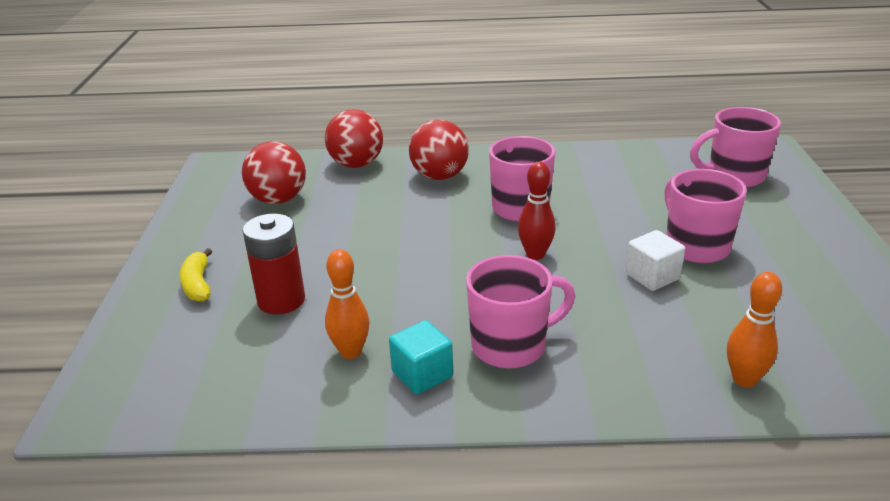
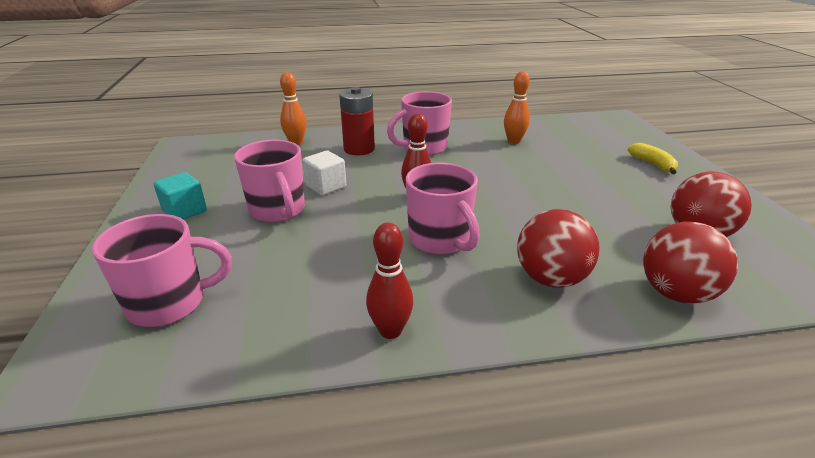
camera: 170 degrees right, 0 degrees up
(281, 300) = (583, 159): red battery -> red battery (359, 149)
(422, 374) = (468, 136): turquoise cube -> turquoise cube (185, 211)
(566, 156) = (390, 330): none -> red bowling pin

